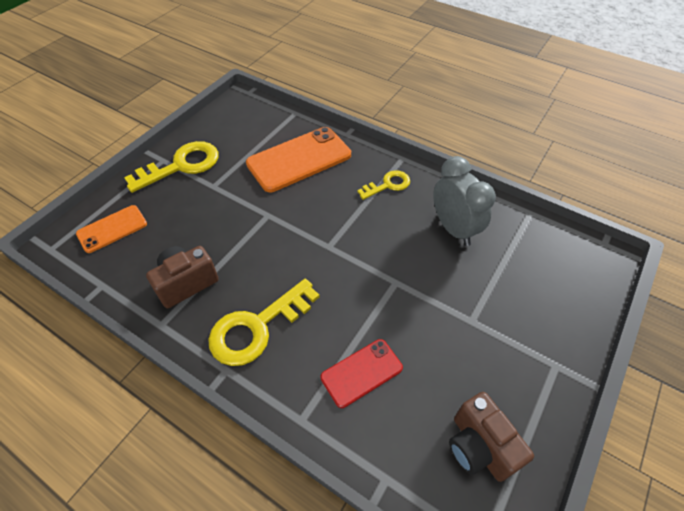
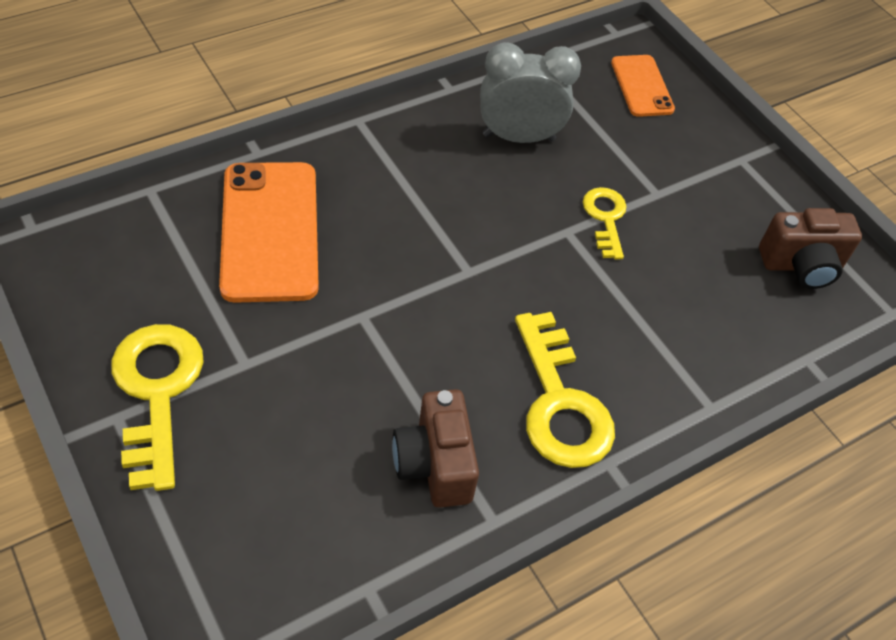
camera: 70 degrees left, 0 degrees up
(112, 229) = (244, 543): orange phone -> orange phone (642, 86)
(361, 372) = (676, 323): red phone -> none
(388, 185) = (400, 159): yellow key -> yellow key (605, 218)

